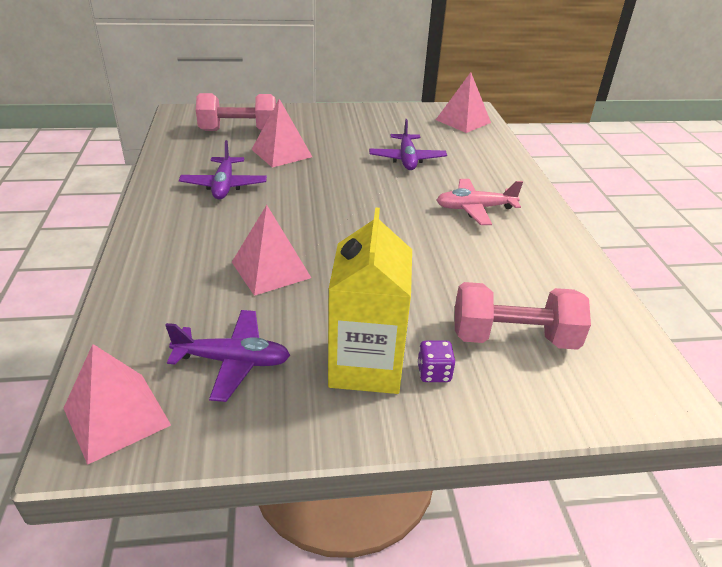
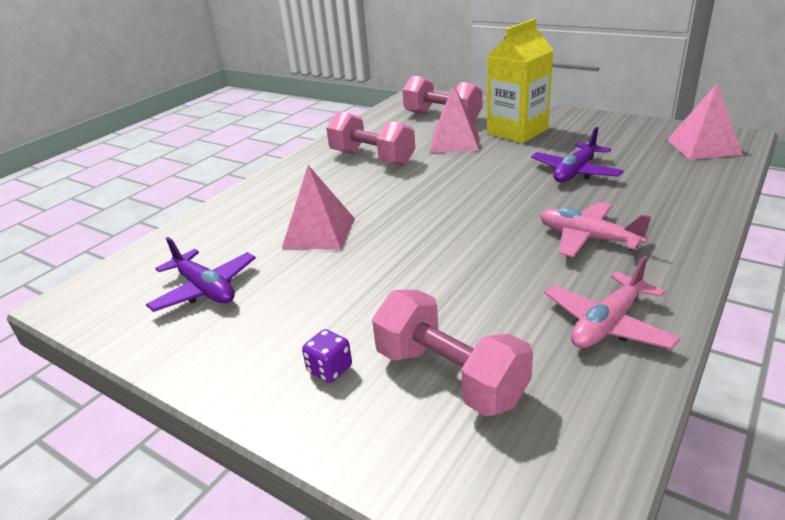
camera: 45 degrees right, 5 degrees down
(116, 416) = (101, 294): pink pyramid -> none
(224, 186) = (372, 158): purple plane -> pink dumbbell
(366, 365) = (285, 336): yellow carton -> yellow carton (517, 131)
(552, 264) = (607, 324): none -> pink plane

